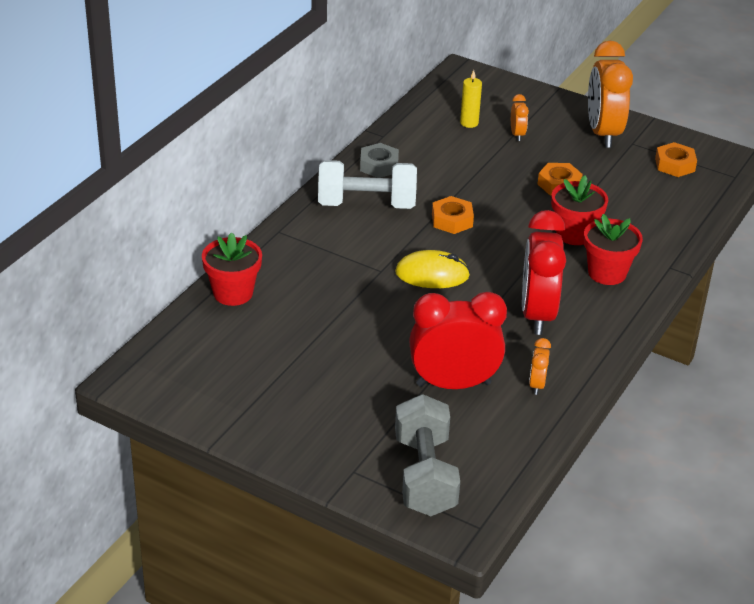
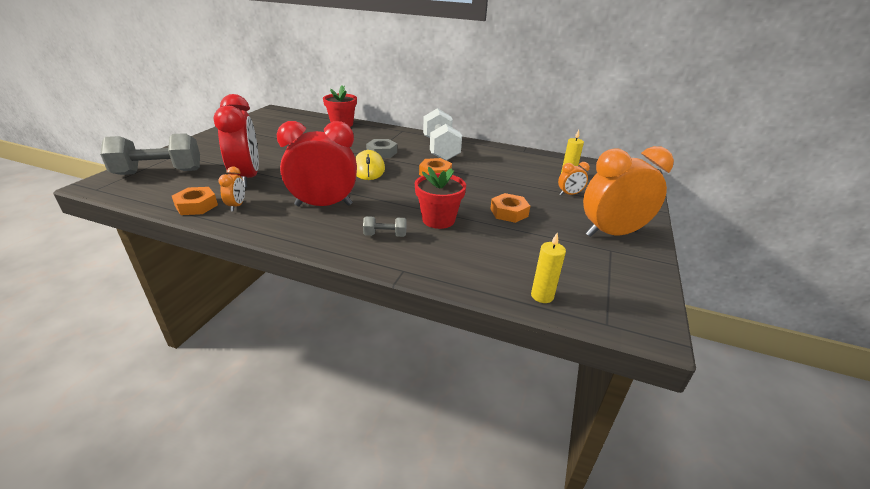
camera: 80 degrees right, 5 degrees down
(379, 165) = (487, 151): grey nut -> grey nut (382, 152)
(537, 385) = (237, 206): orange clock -> orange clock turned 90 degrees clockwise
(607, 273) = (385, 235): red flower pot -> grey dumbbell
(674, 165) = (593, 276): orange nut -> orange nut (196, 206)
(703, 198) = (542, 296): none -> yellow candle

